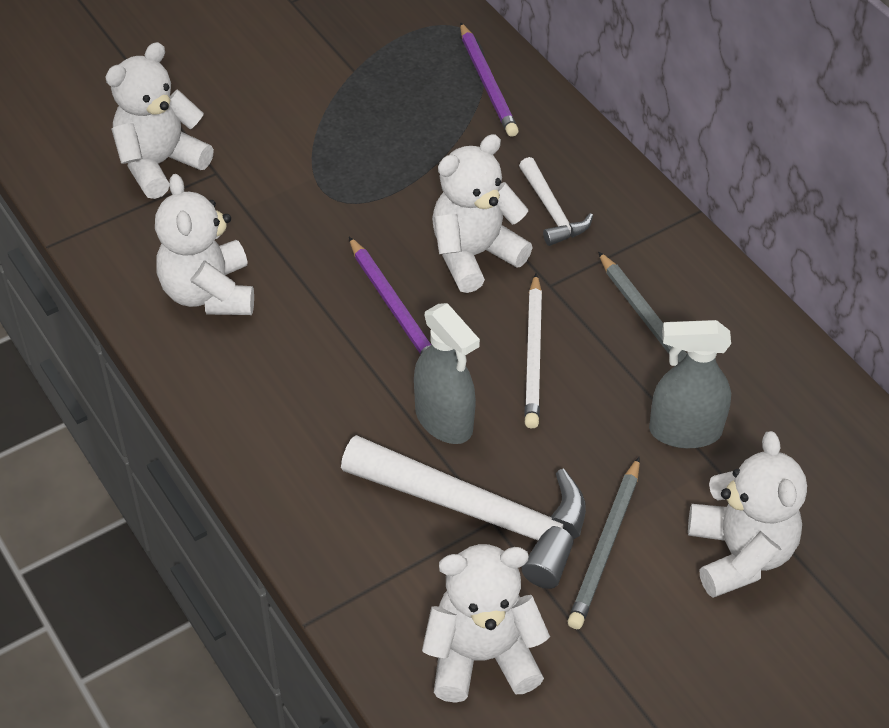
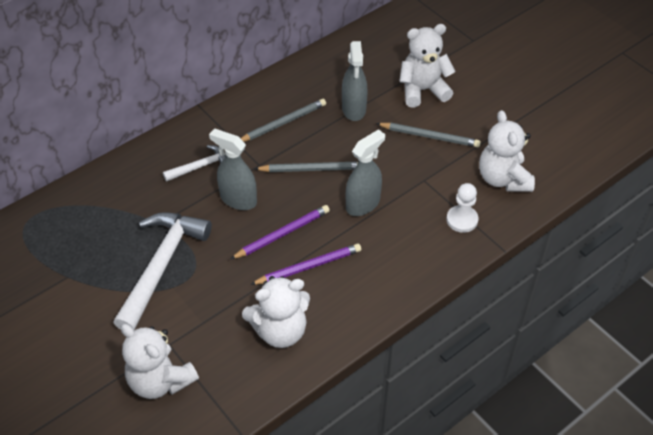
camera: 95 degrees left, 0 degrees up
(387, 566) = (462, 220): none -> white pawn
(474, 255) = (238, 199): white teddy bear -> grey spray bottle
(480, 514) = (421, 185): white hammer -> white hammer (162, 265)
(487, 83) = (85, 203): purple pencil -> purple pencil (308, 267)
(533, 354) = (311, 169): white pencil -> grey pencil

